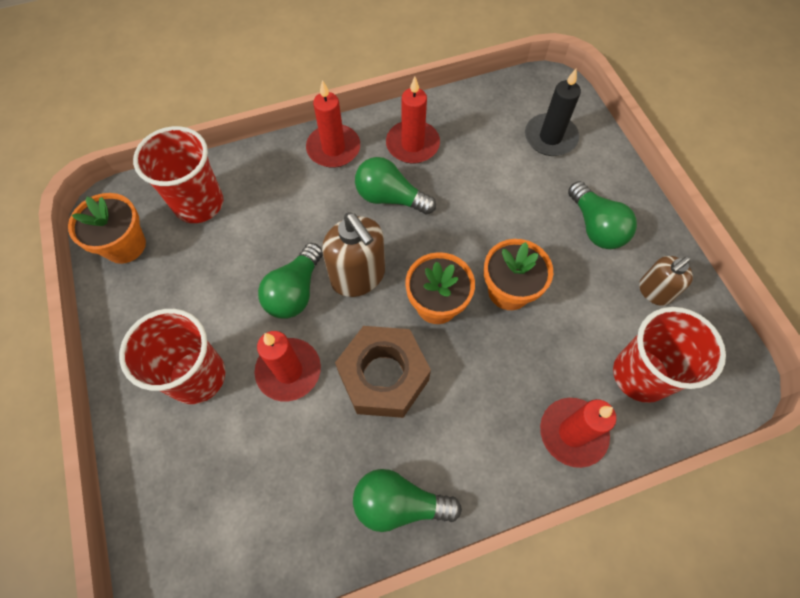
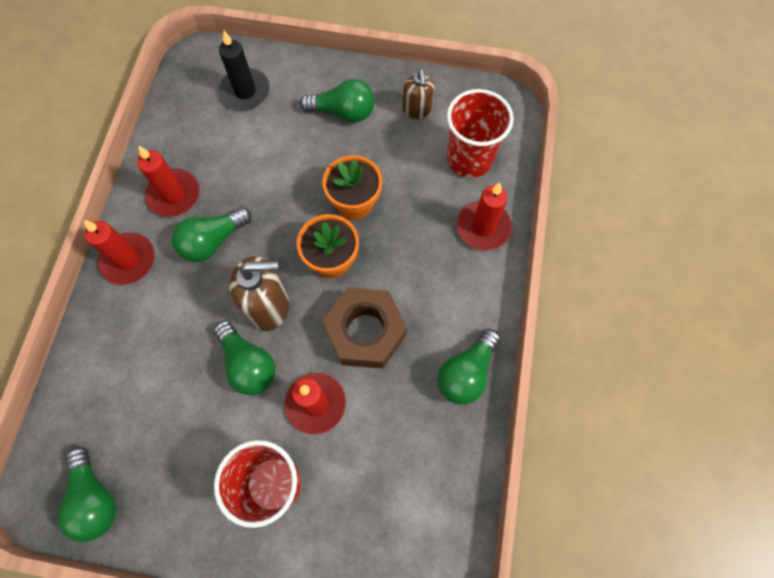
camera: 60 degrees left, 5 degrees up
(125, 245) = (95, 498): orange flower pot -> green light bulb
(199, 203) = (99, 407): red cup -> none

